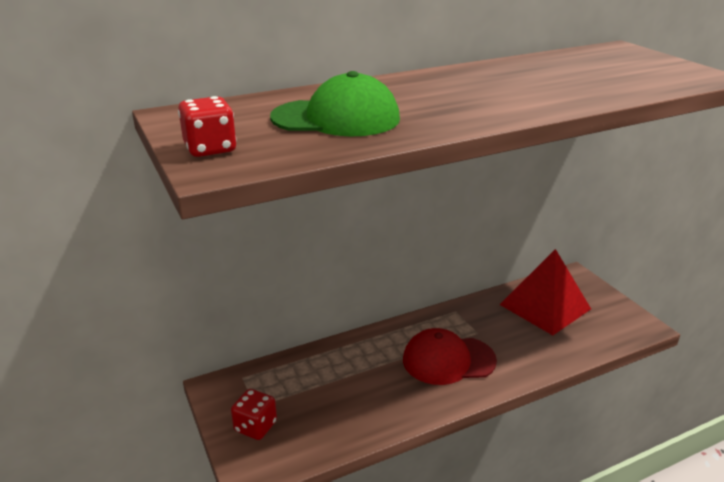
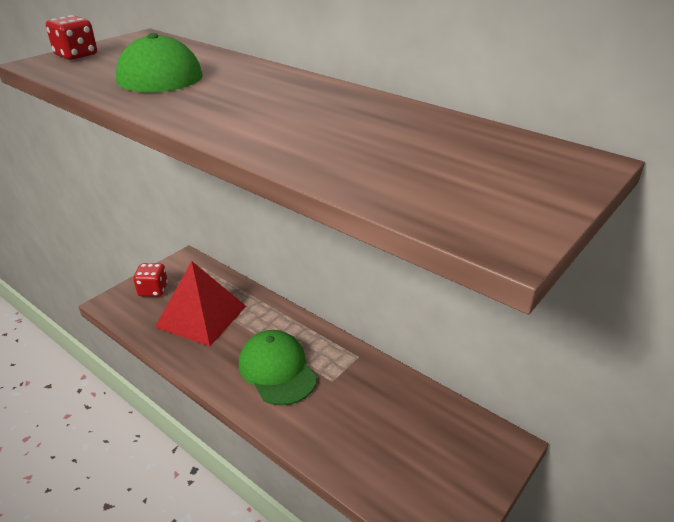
camera: 65 degrees right, 5 degrees up
(448, 360) = (277, 370): red cap -> green cap
(545, 306) = (416, 427): red pyramid -> red pyramid (201, 316)

